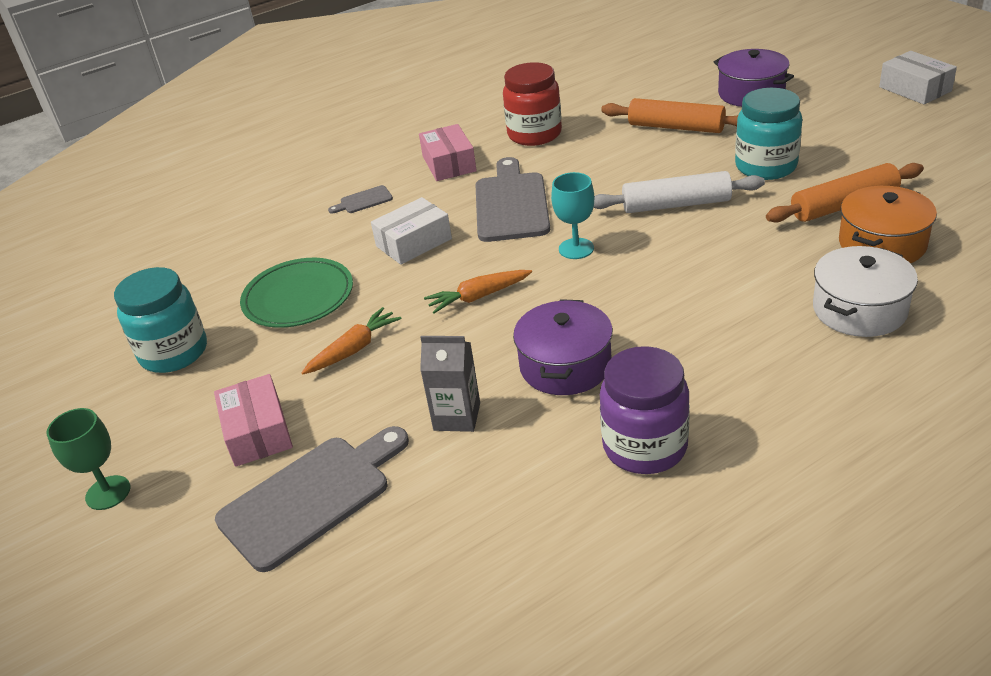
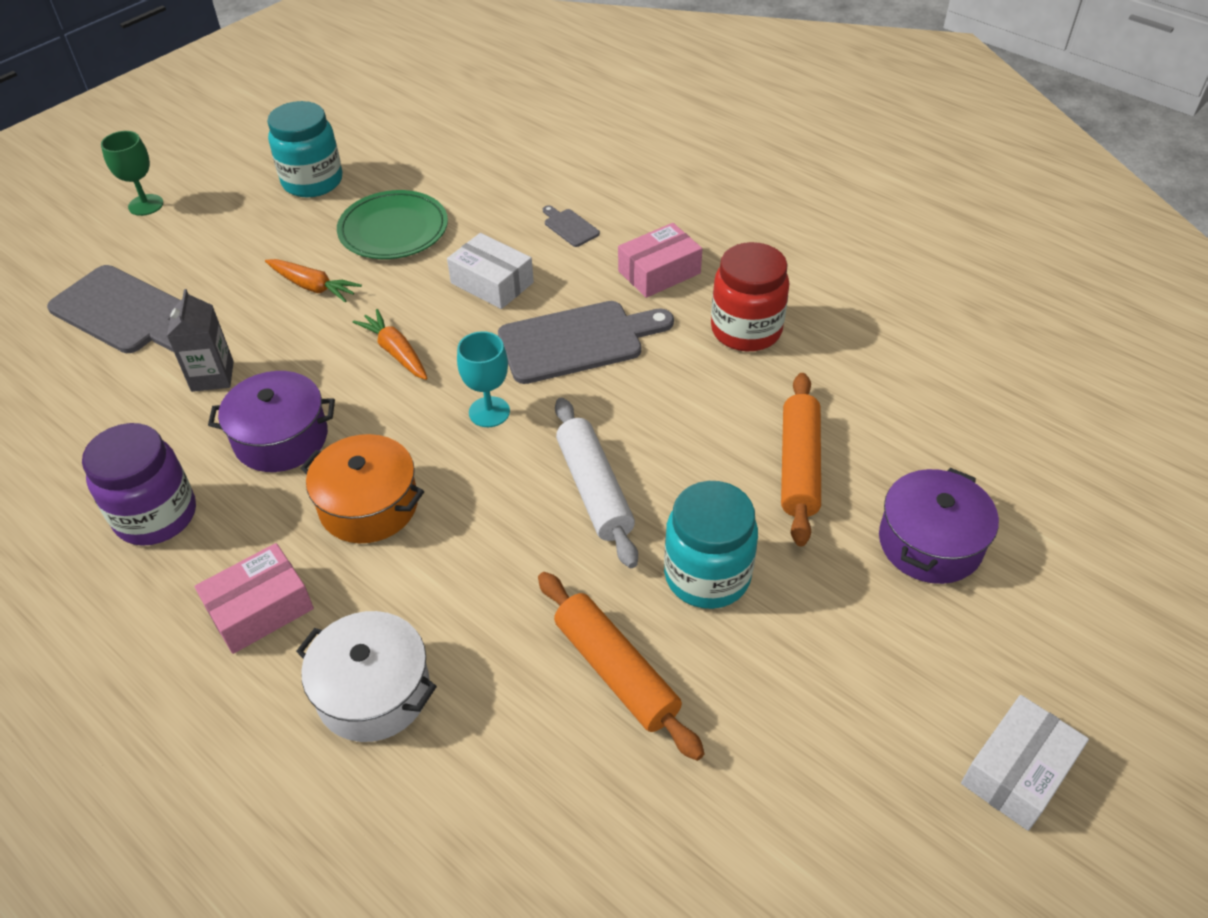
camera: 70 degrees right, 10 degrees up
(258, 432) = (205, 260): pink box -> pink box (260, 609)
(882, 244) = (521, 717): orange pot -> orange pot (369, 505)

